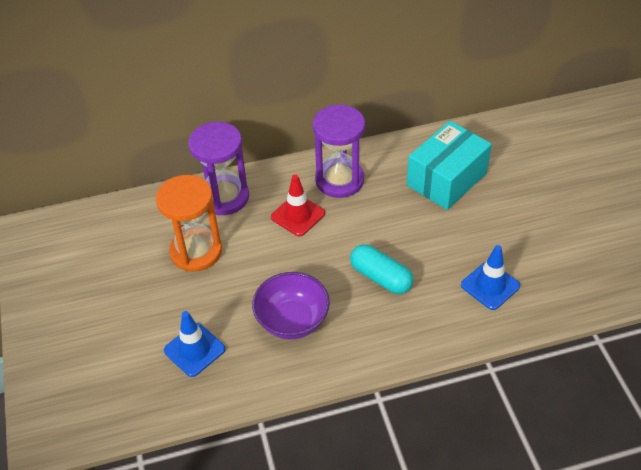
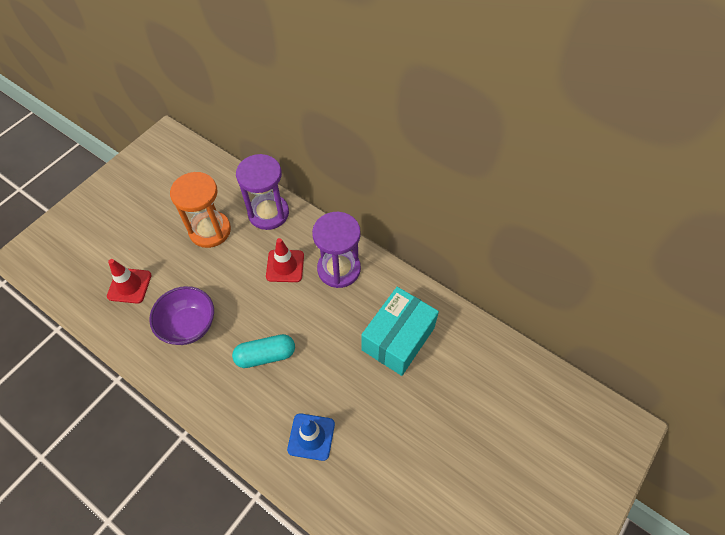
camera: 50 degrees right, 10 degrees up
(194, 350) = (129, 285): blue traffic cone -> red traffic cone
(380, 277) = (265, 355): turquoise capsule -> turquoise capsule turned 75 degrees clockwise
(446, 179) = (398, 338): turquoise box -> turquoise box turned 60 degrees counterclockwise

